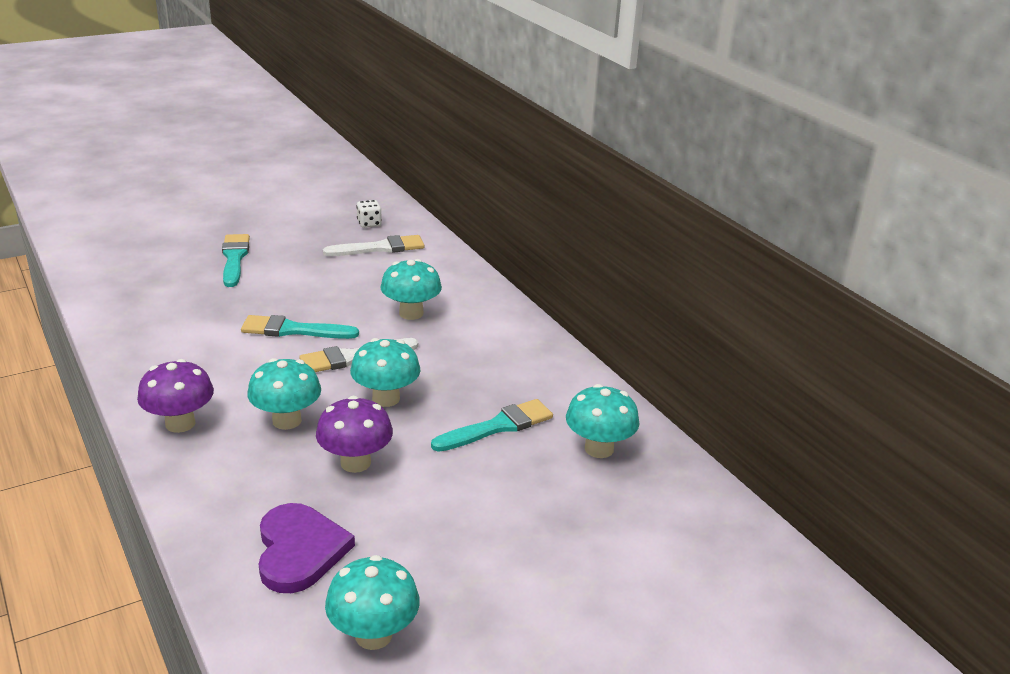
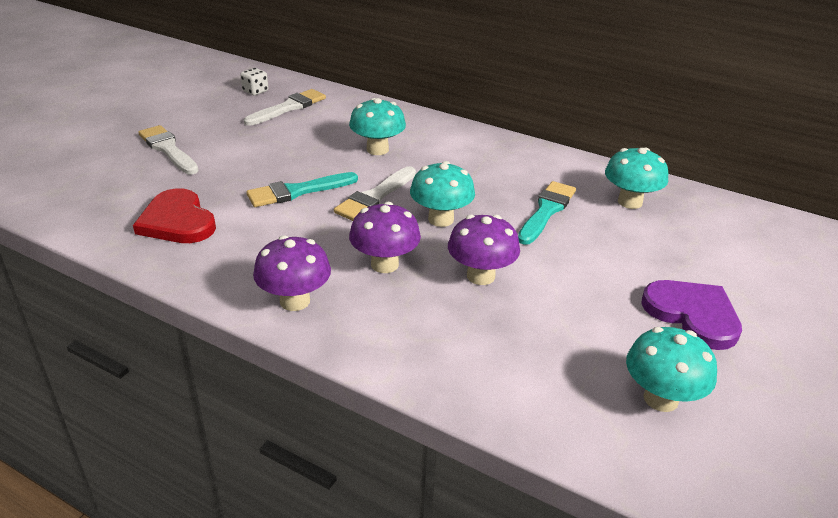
camera: 30 degrees left, 5 degrees up
(171, 324) = (177, 221): none -> red heart
(234, 258) = (168, 149): turquoise brush -> white brush
(287, 420) = (384, 264): turquoise mushroom -> purple mushroom
(299, 550) = (526, 361): purple heart -> purple heart (693, 315)

